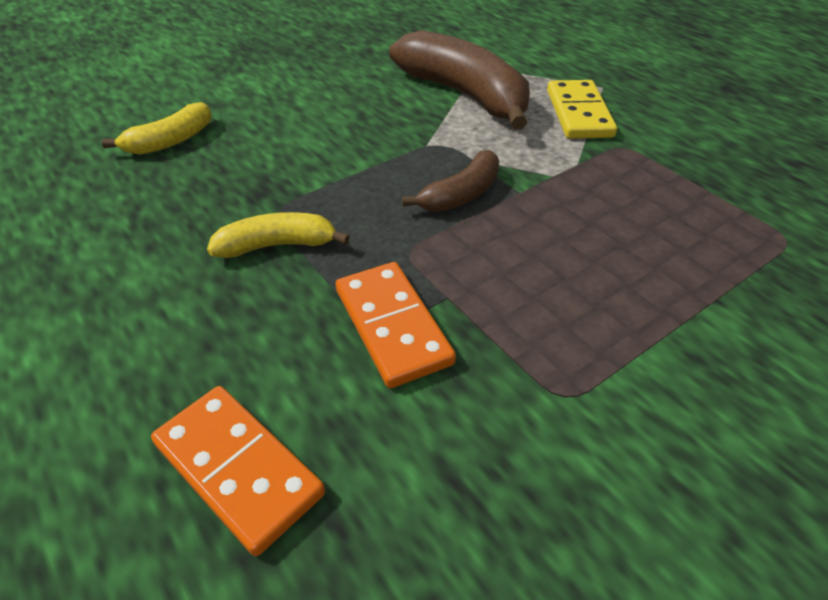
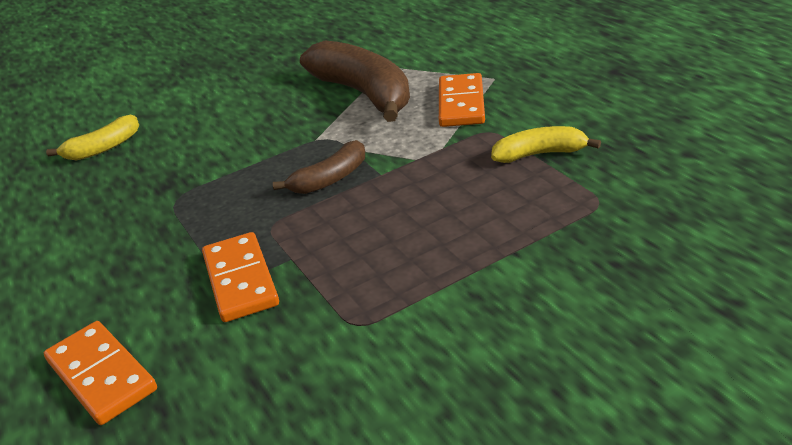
camera: 10 degrees right, 10 degrees down
(277, 245) = (168, 225): yellow banana -> yellow banana (540, 154)
(579, 113) = (461, 104): yellow domino -> orange domino

